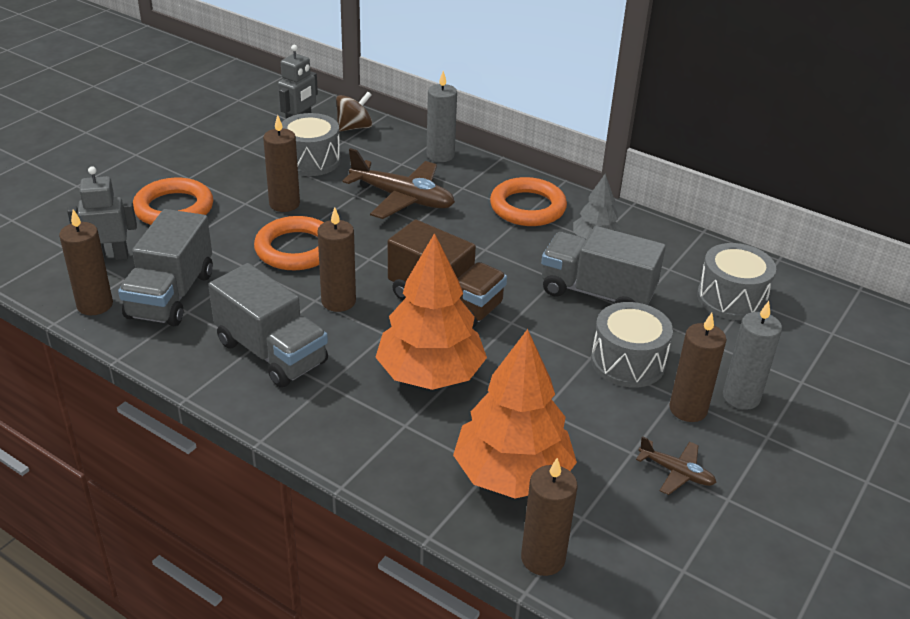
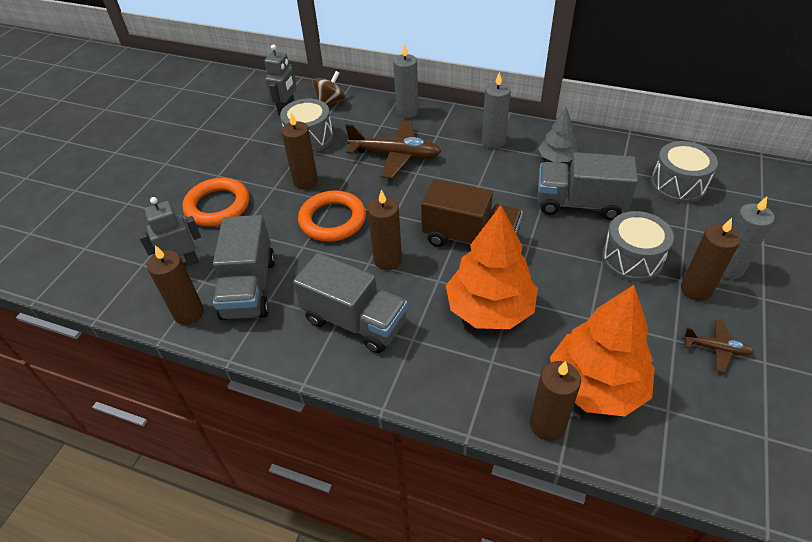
camera: 10 degrees left, 10 degrees up
(527, 207) = (493, 142): orange ring -> grey candle
(543, 558) = (657, 458): brown candle -> brown candle (547, 425)

